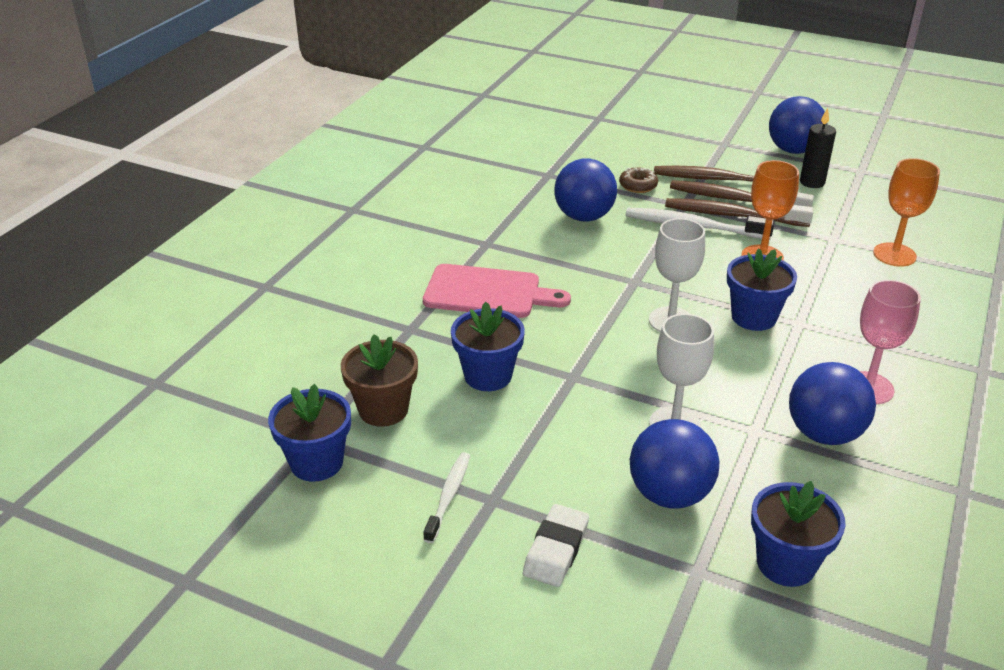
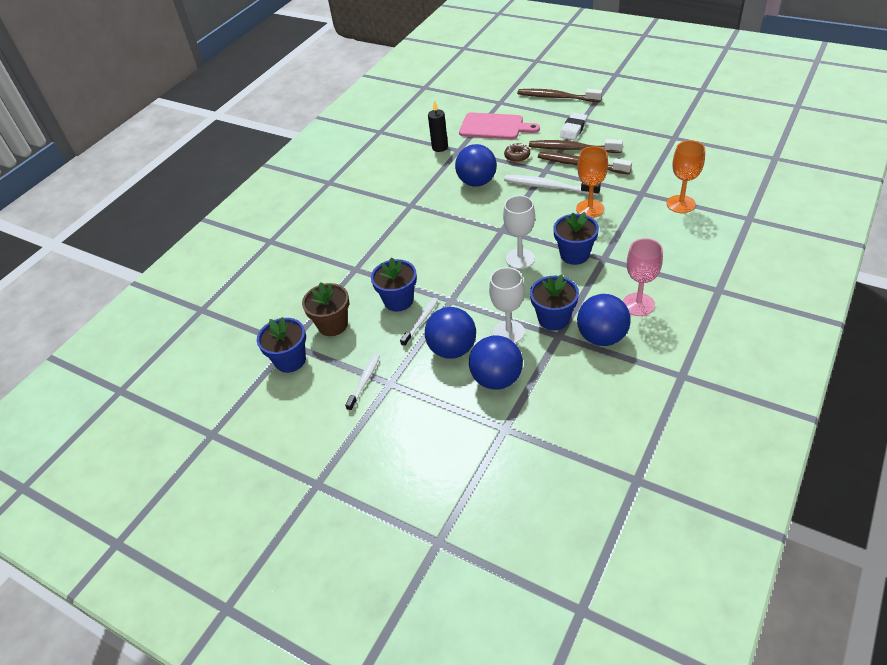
camera: 10 degrees right, 10 degrees up
(488, 292) = (406, 241): pink cutting board -> pink cutting board (494, 127)
(529, 407) = (421, 321): none -> white toothbrush
(556, 550) = (423, 415): white eraser -> white eraser (573, 129)
(732, 215) = (576, 177): brown toothbrush -> brown toothbrush (556, 97)
(786, 563) = (558, 423): blue flower pot -> blue flower pot (553, 319)
(793, 150) = (629, 122): blue ball -> blue ball (452, 349)
(812, 182) = (637, 148): black candle -> black candle (440, 147)

